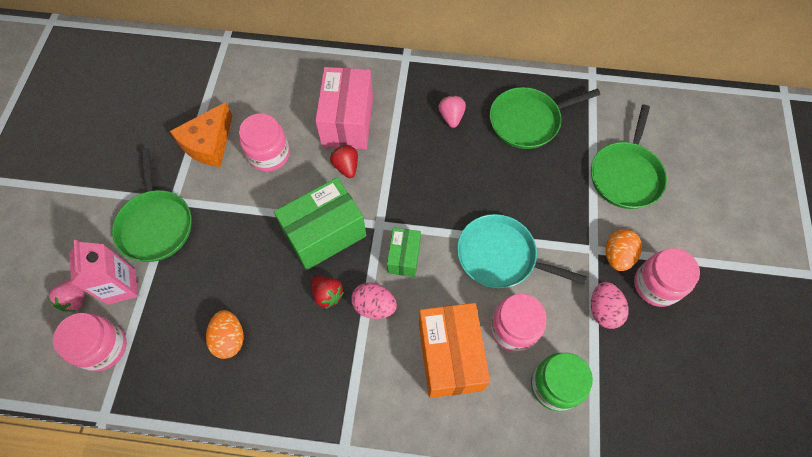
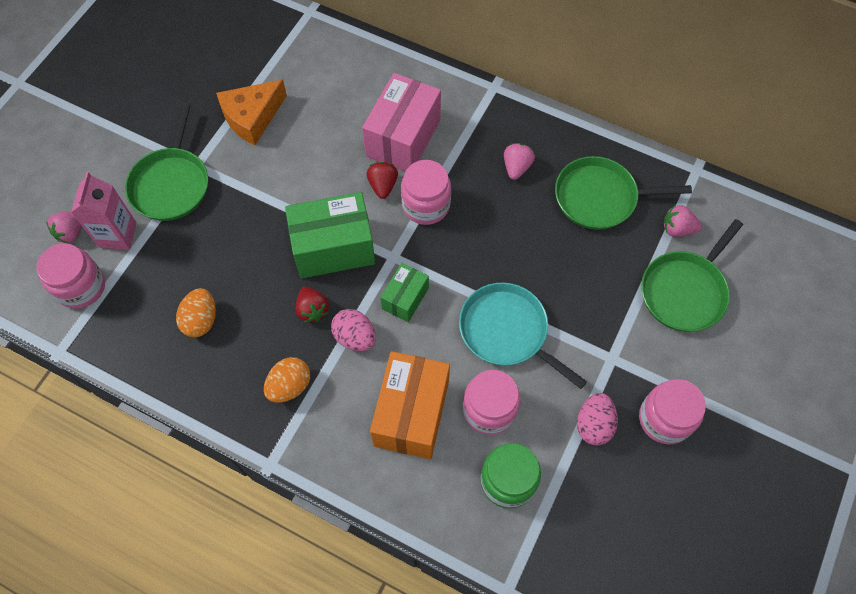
camera: 20 degrees right, 0 degrees up
(269, 154) = (308, 148): pink jar -> pink jar (426, 205)
(598, 127) = (677, 229): none -> pink strawberry
(617, 256) = (635, 374): orange egg -> orange egg (289, 386)

